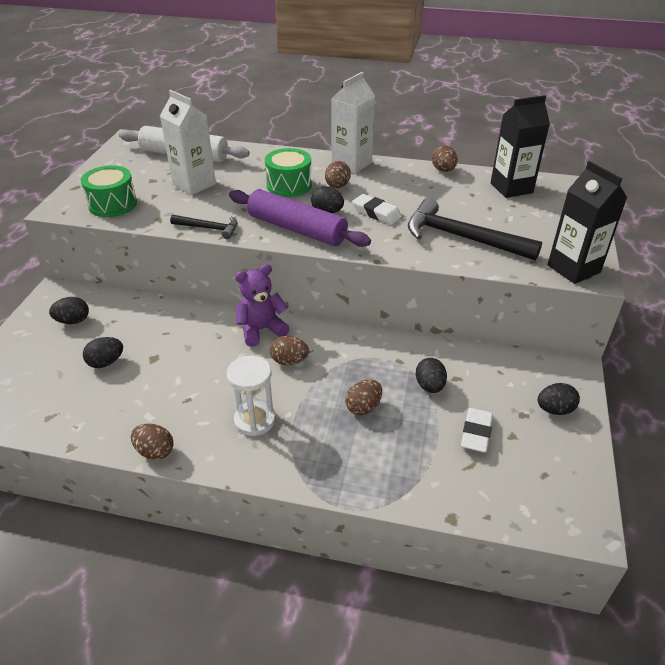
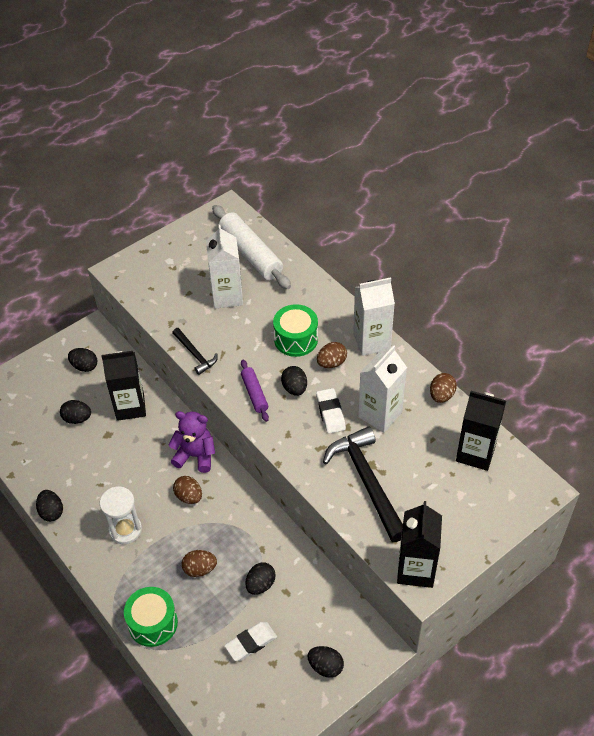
camera: 40 degrees right, 10 degrees up
(112, 204) = (153, 287): green drum -> green drum (153, 623)
(155, 451) = (51, 512): brown egg -> black egg
(156, 327) = (130, 407): none -> black carton
(297, 229) = (254, 393): purple rolling pin -> purple rolling pin, size x0.52
(415, 198) = (380, 414): none -> white carton

